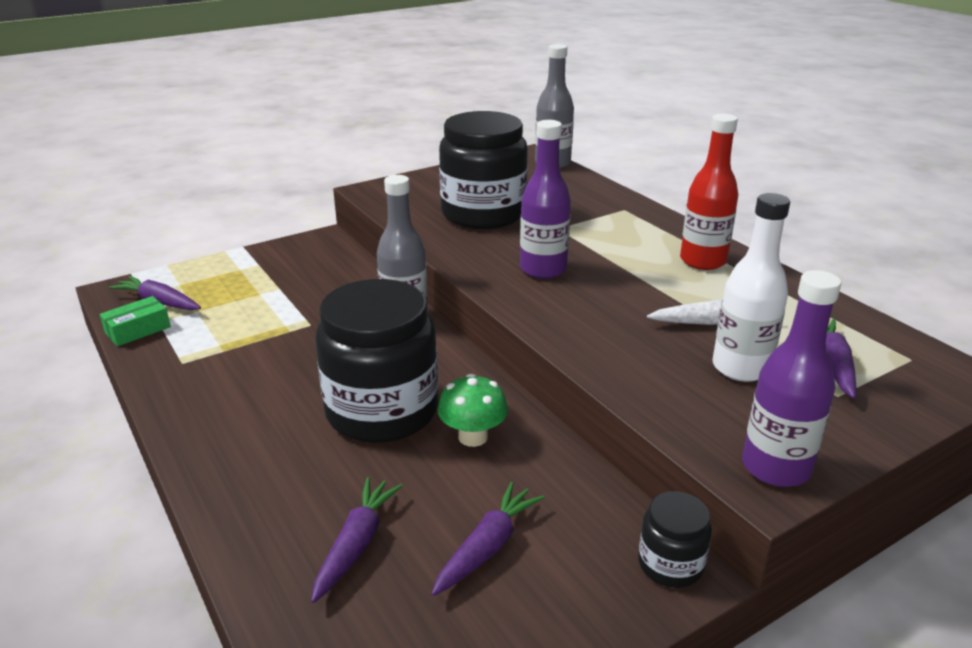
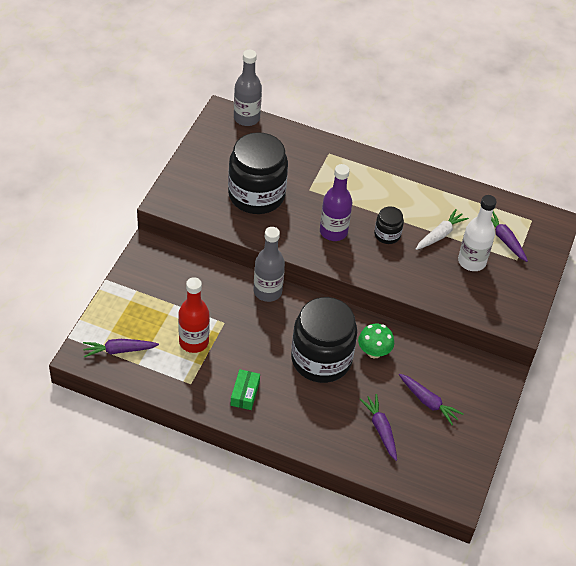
camera: 40 degrees left, 20 degrees up
(138, 330) = (136, 376): green box -> green box (245, 393)
(487, 547) = (428, 402): purple carrot -> purple carrot turned 135 degrees clockwise
(670, 564) = (495, 372): black jar -> black jar (387, 235)
(703, 261) = (403, 185): red bottle -> red bottle (194, 342)
(775, 468) = (518, 314): purple bottle -> none

